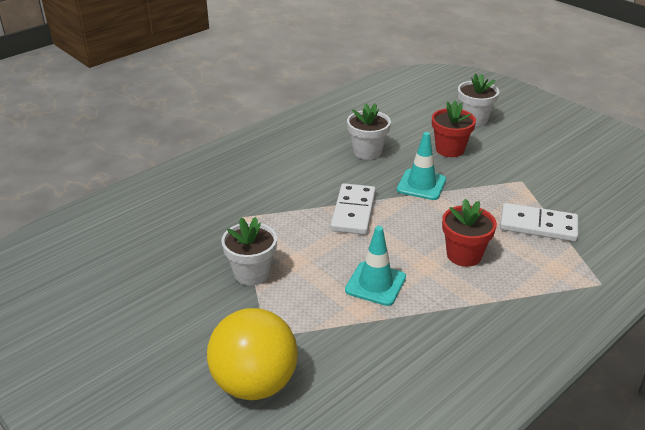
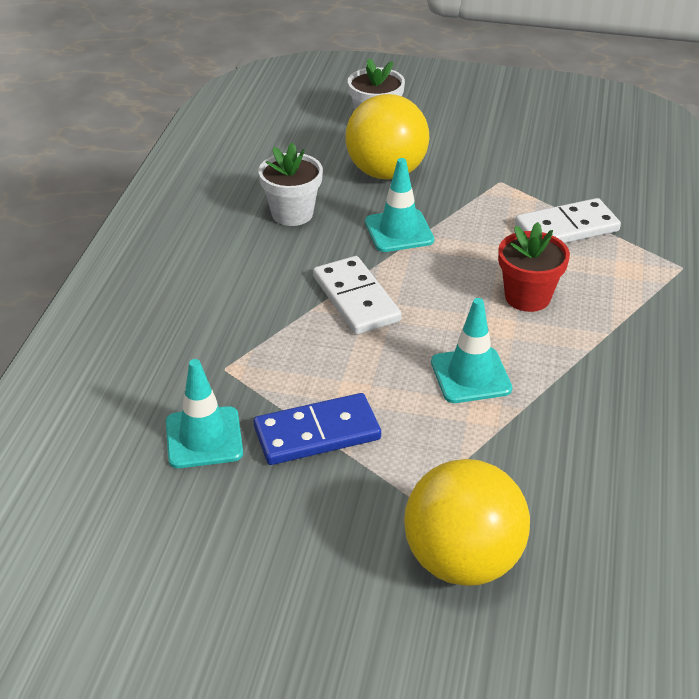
camera: 35 degrees left, 5 degrees up
(192, 247) = (204, 438): none -> turquoise traffic cone
(252, 273) = (317, 433): white flower pot -> blue domino
(450, 149) = (386, 172): red flower pot -> yellow ball

